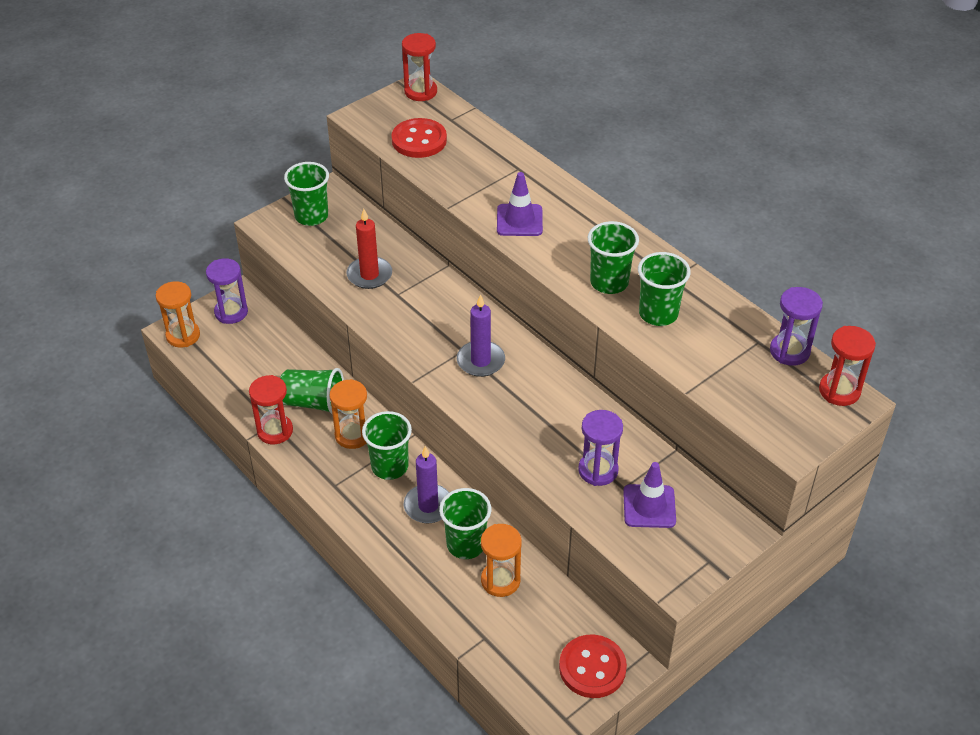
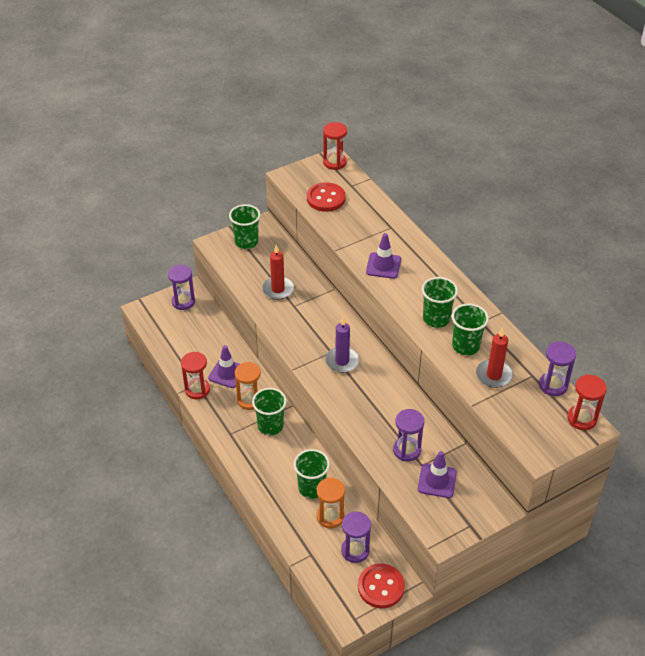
camera: 10 degrees right, 0 degrees up
(183, 335) = (148, 314): orange hourglass -> none
(313, 402) = (227, 373): green cup -> purple traffic cone
(428, 506) = (291, 457): purple candle -> none
(545, 622) = (355, 550): none -> purple hourglass
(706, 348) = (494, 375): none -> red candle

